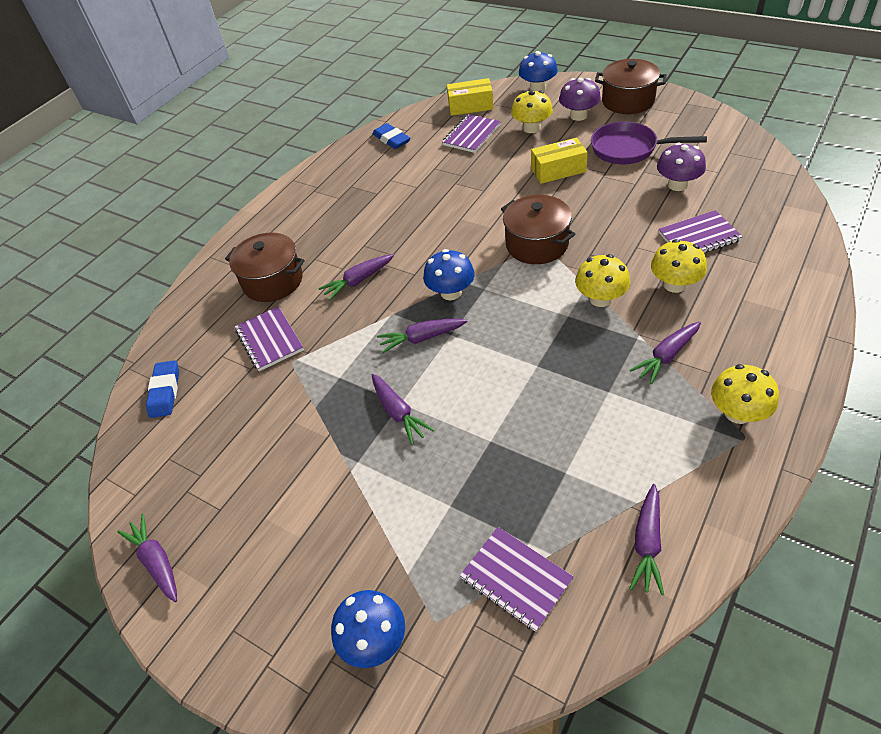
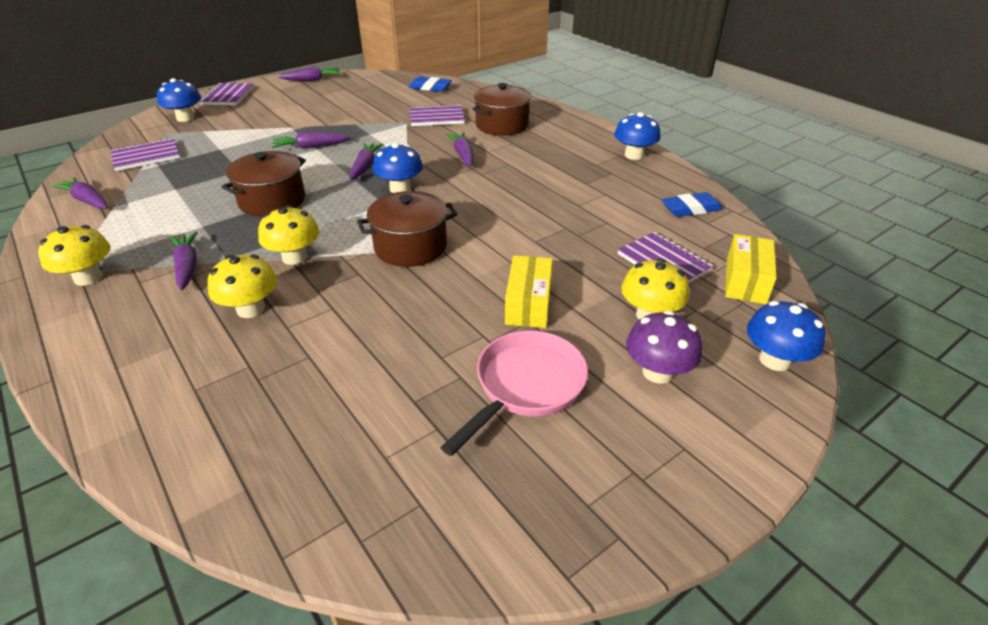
camera: 105 degrees right, 10 degrees down
(310, 183) = (634, 155): none -> blue mushroom
(628, 101) = (674, 452): brown pot -> brown pot (272, 201)
(628, 149) = (526, 386): purple pan -> pink pan
(677, 185) = (400, 395): purple mushroom -> none
(699, 237) = (289, 362): purple notebook -> purple notebook (228, 96)

